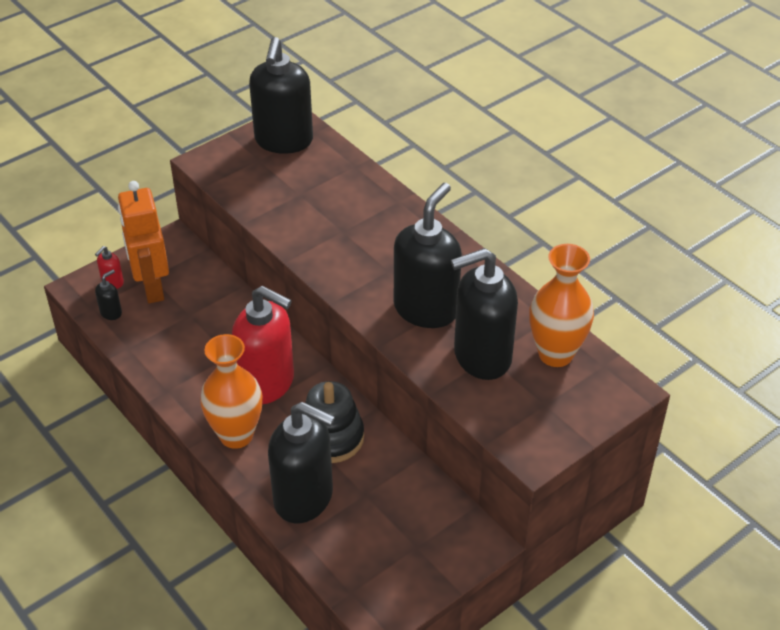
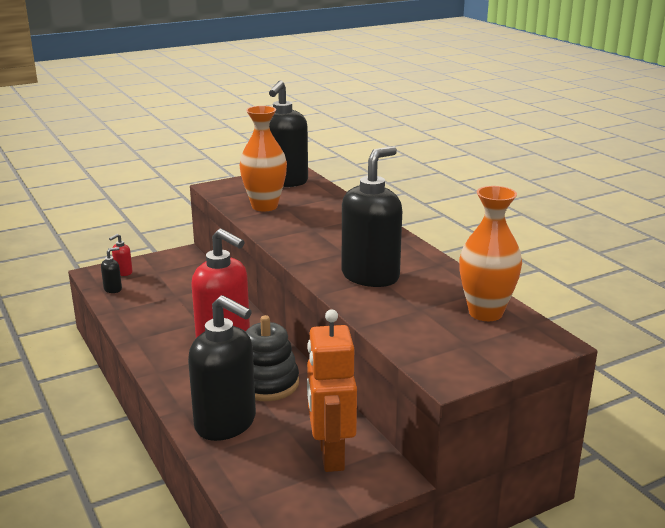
camera: 10 degrees right, 20 degrees down
(152, 288) = (153, 278): orange robot -> orange robot (330, 455)
(236, 435) = (182, 373): orange vase -> orange vase (264, 206)
(481, 357) = (413, 308): black soap dispenser -> none

